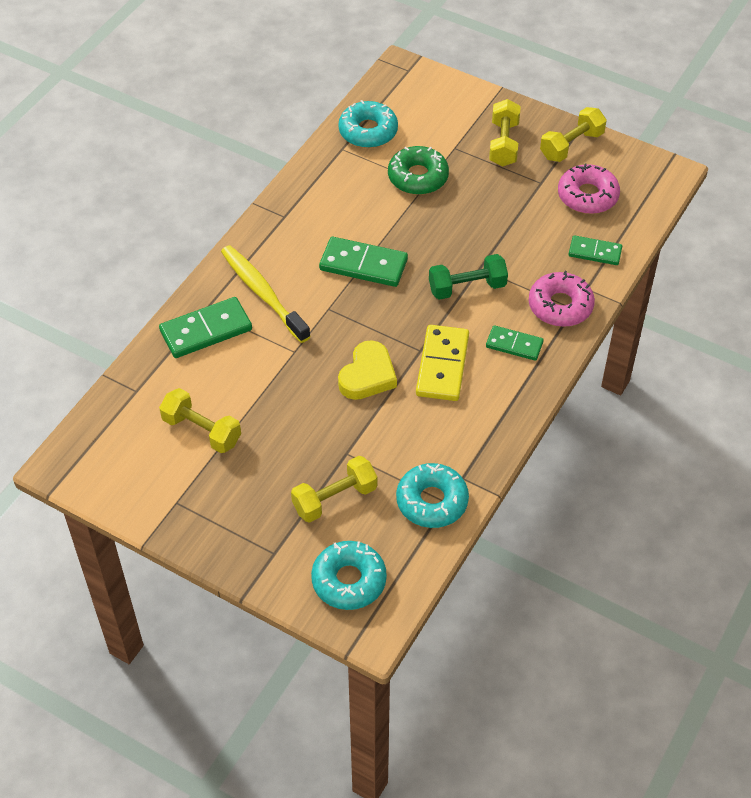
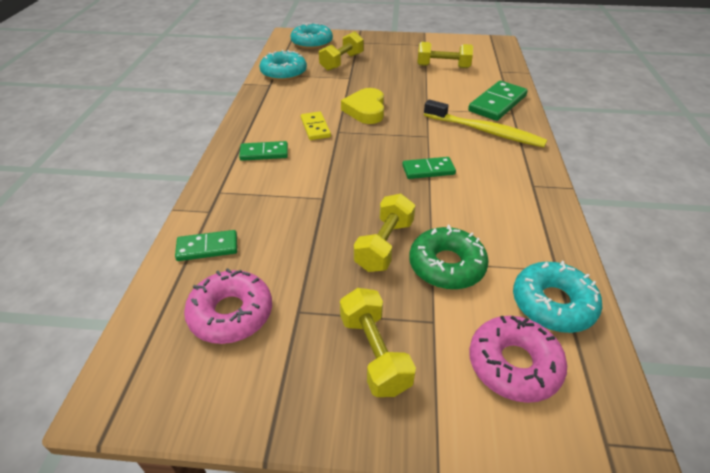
camera: 155 degrees right, 10 degrees down
(363, 265) = (428, 170): green domino -> green domino, size x0.62
(442, 365) = (315, 128): yellow domino -> yellow domino, size x0.62
(467, 287) = (326, 179): green dumbbell -> none
(560, 306) = (232, 190): pink donut -> pink donut (513, 364)
(571, 145) = (275, 390): yellow dumbbell -> yellow dumbbell (384, 245)

